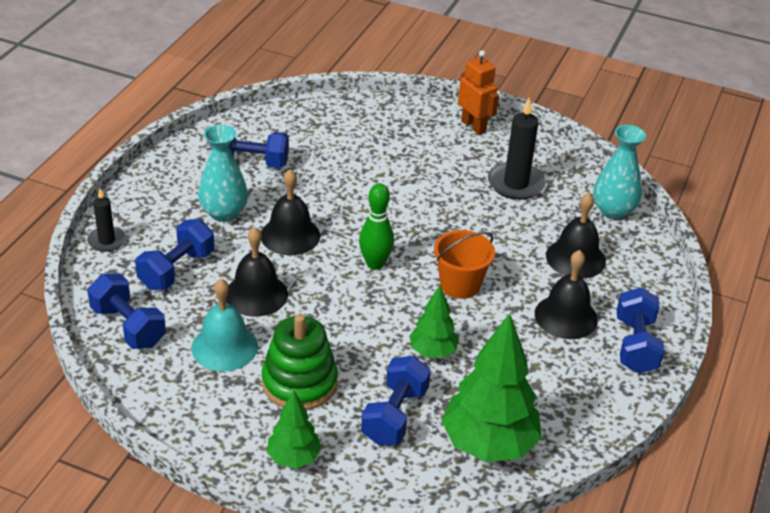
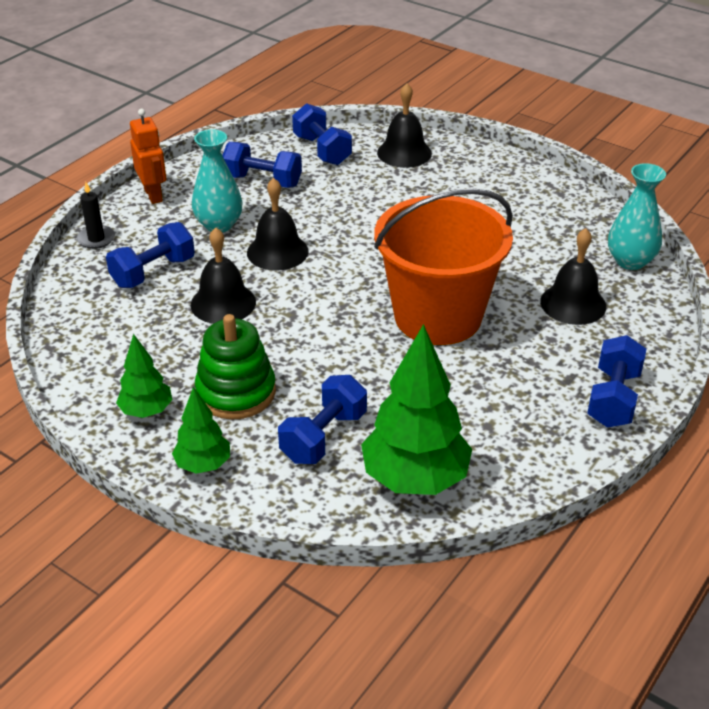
camera: 15 degrees right, 0 degrees up
(128, 326) = (86, 319): blue dumbbell -> blue dumbbell (322, 150)
(224, 347) = (173, 349): turquoise bell -> none
(375, 264) = (355, 287): green bowling pin -> none
(432, 352) = (386, 379): green tree -> green tree (146, 411)
(460, 285) = (438, 316): orange bucket -> orange bucket, size x2.03
(474, 126) = (503, 167): orange robot -> orange robot (153, 195)
(516, 184) = (530, 225): black candle -> none
(566, 316) = (543, 360): black bell -> black bell (404, 153)

